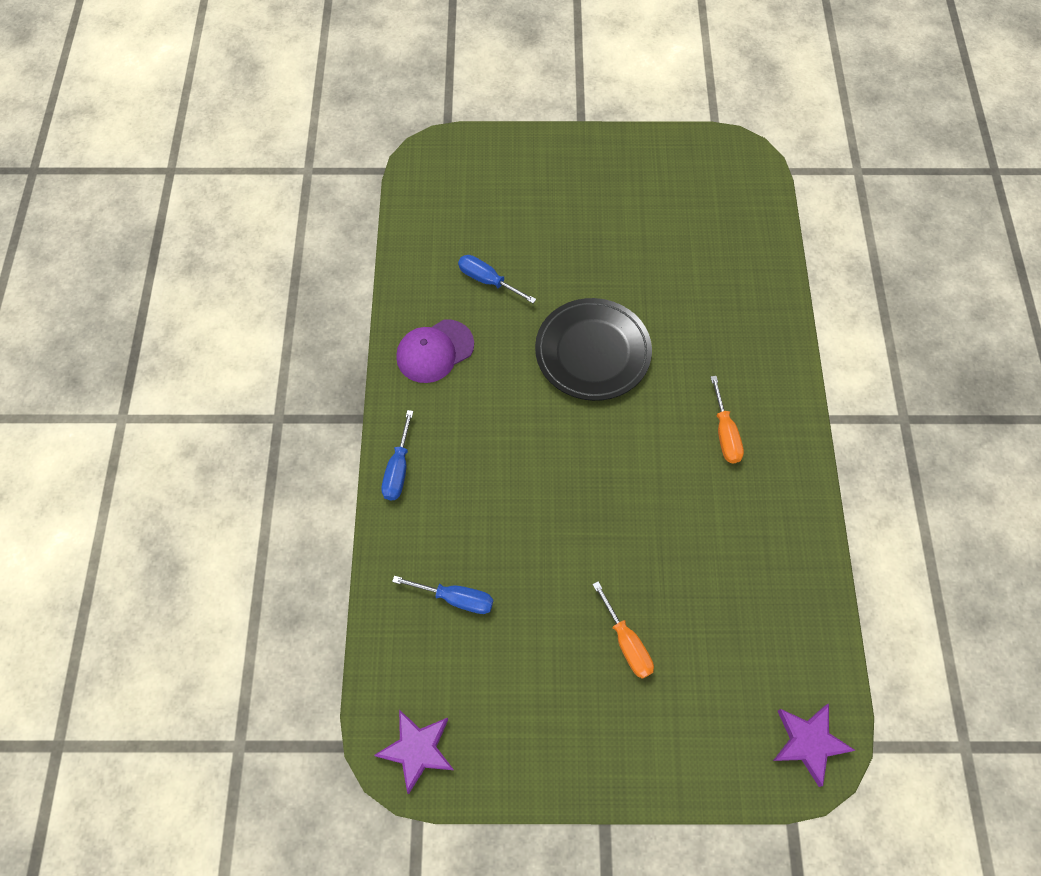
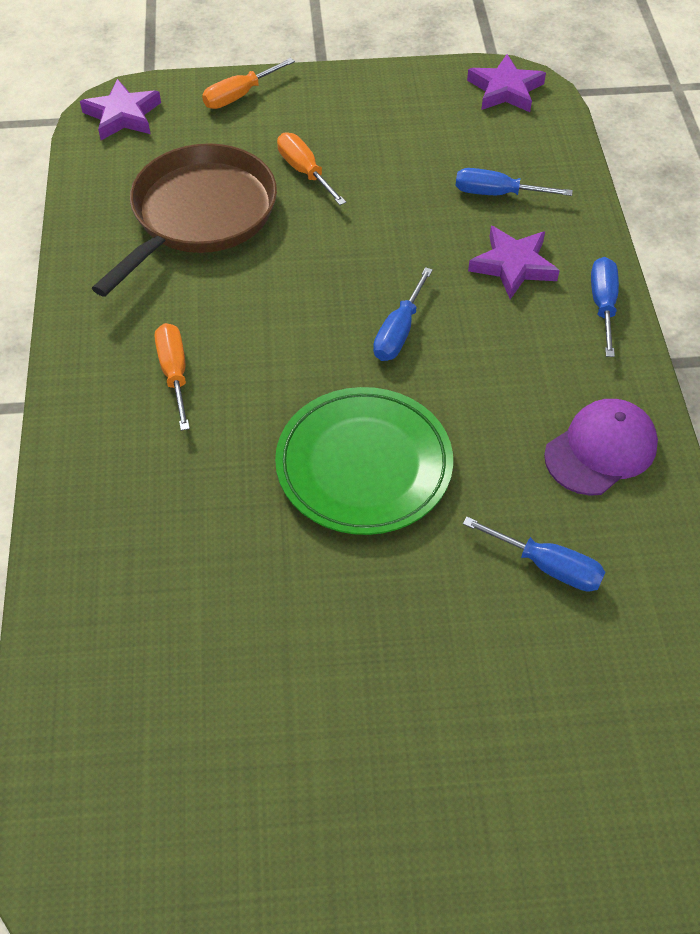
camera: 175 degrees right, 10 degrees down
(459, 514) = (513, 265): none -> purple star
(558, 457) = (399, 331): none -> blue screwdriver
(592, 352) = (364, 465): black plate -> green plate
(692, 765) = (239, 95): none -> orange screwdriver
(719, 594) = (200, 215): none -> brown pan

